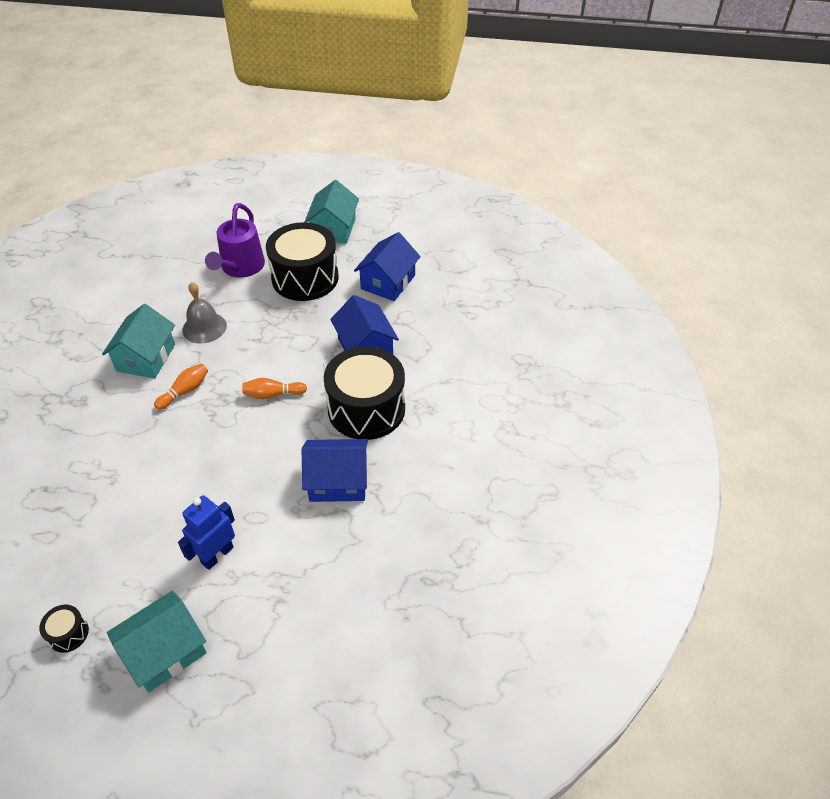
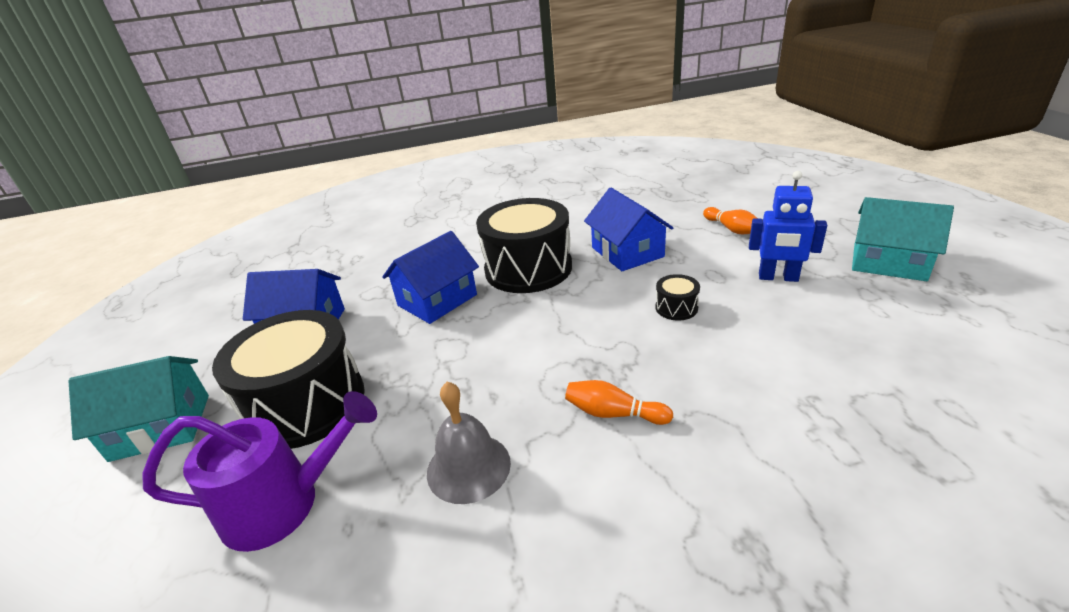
camera: 110 degrees left, 15 degrees down
(68, 633) = (981, 319): black drum -> black drum (676, 308)
(146, 357) = (584, 509): turquoise house -> none
(272, 394) = (556, 333): orange bowling pin -> orange bowling pin (732, 229)

